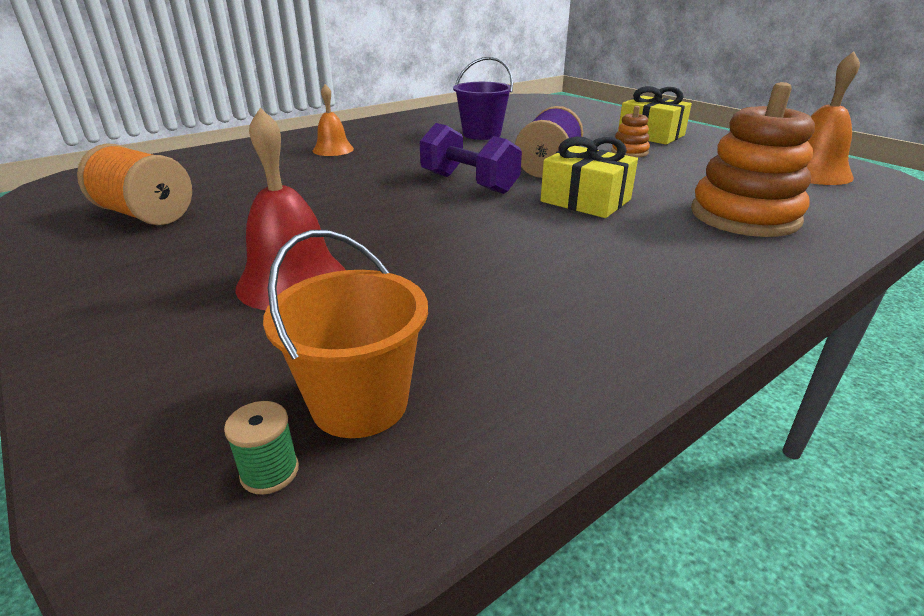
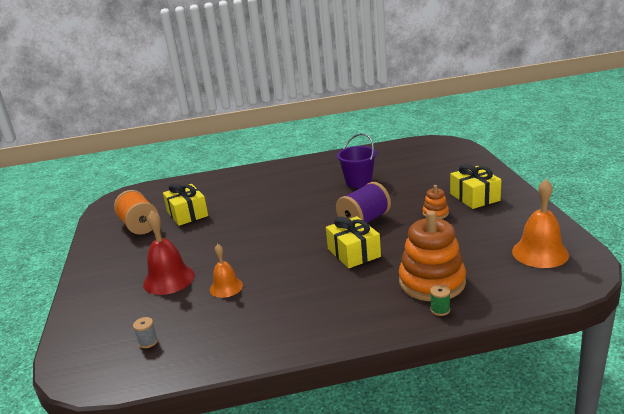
camera: 30 degrees right, 5 degrees down
(235, 190) = (187, 214): none -> yellow gift
(270, 472) = (104, 358): green spool -> green spool (440, 310)
(333, 149) = (259, 186): orange bell -> orange bell (226, 287)
(360, 403) = (148, 342): orange bucket -> grey spool
(468, 183) = (304, 227): purple dumbbell -> none

